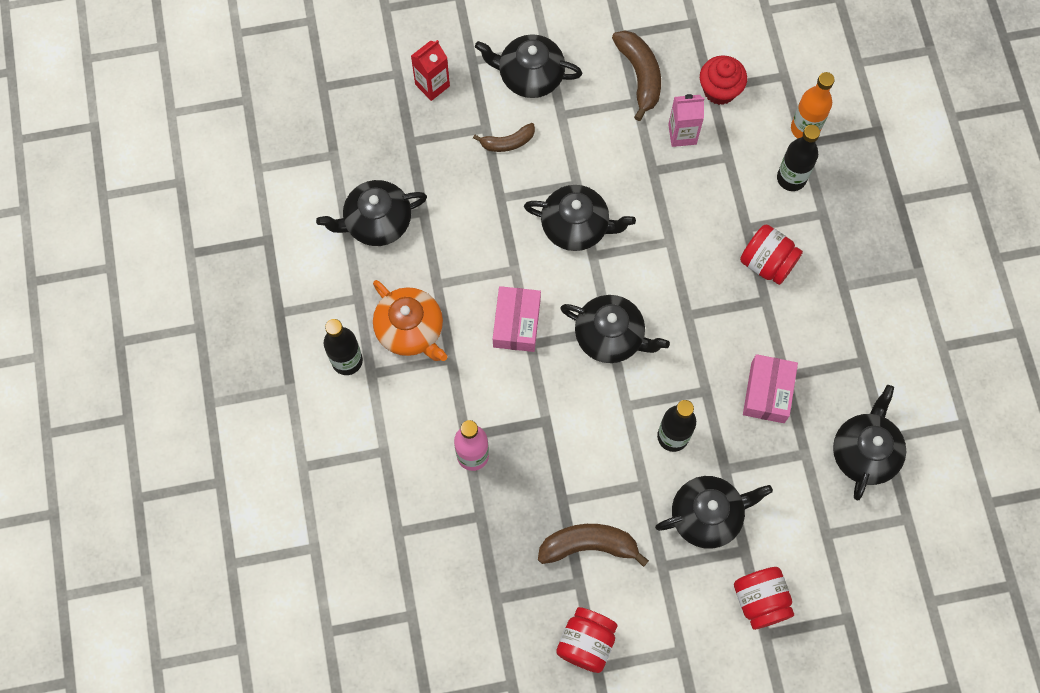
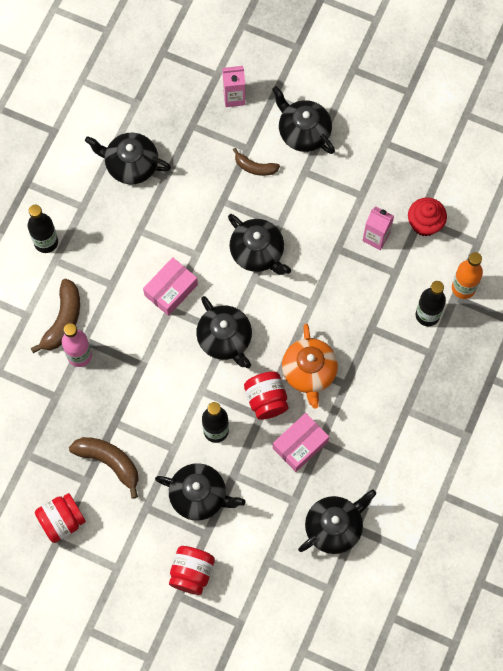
camera: 35 degrees right, 0 degrees up
(410, 330) = (100, 249): orange teapot -> orange teapot (309, 372)
(432, 85) = (234, 97): red carton -> pink carton
(640, 75) = (378, 179): brown banana -> brown banana (63, 320)
(767, 263) = (366, 360): red jar -> red jar (266, 400)

